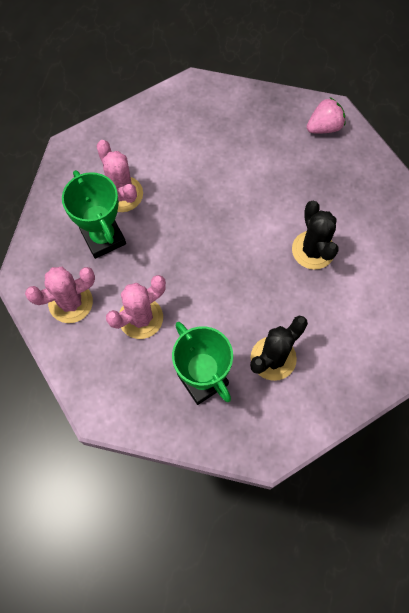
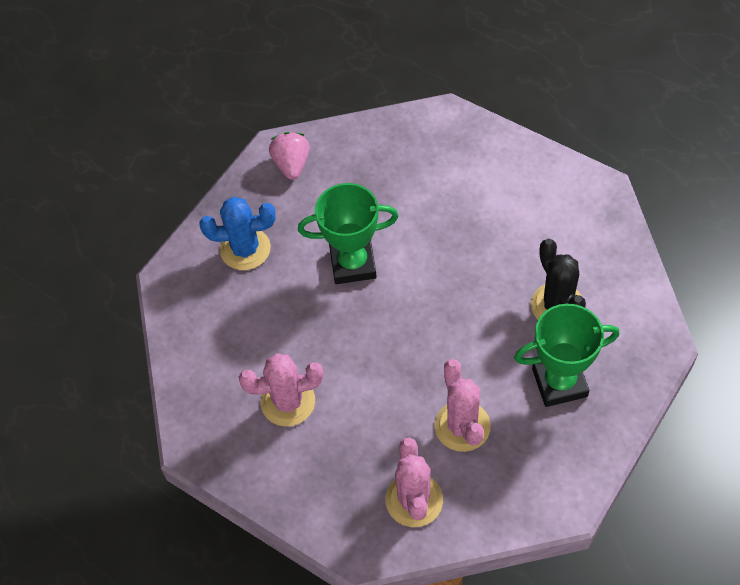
camera: 65 degrees left, 10 degrees down
(103, 238) = (340, 439): green trophy -> green trophy (353, 264)
(237, 123) = (245, 249): none -> blue cactus
(313, 250) = (442, 226): black cactus -> none

